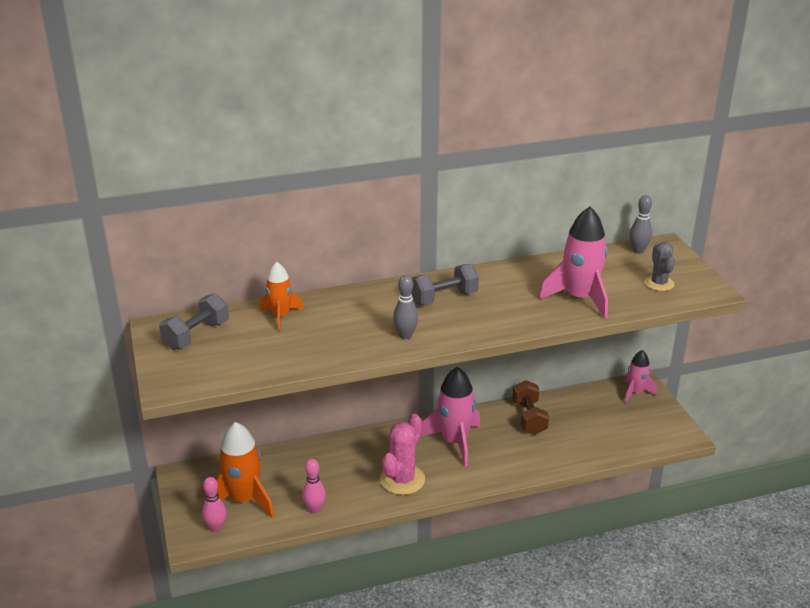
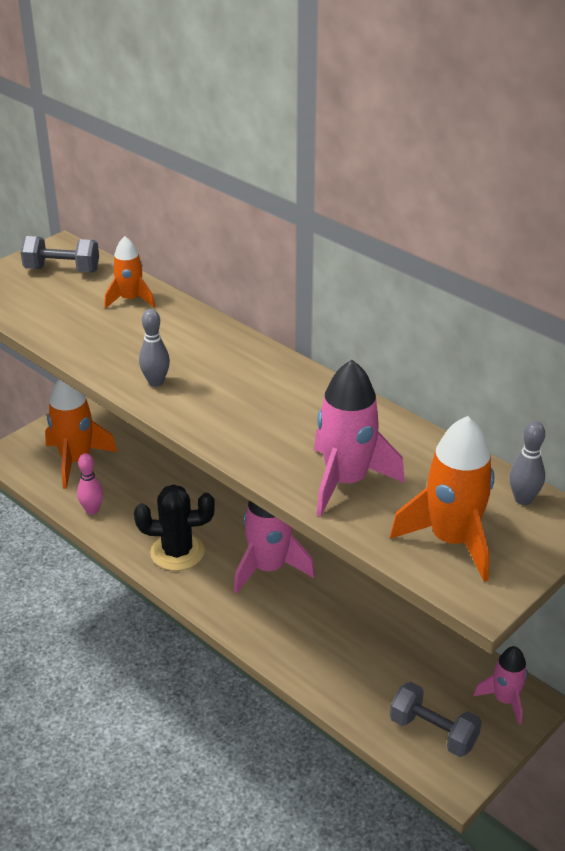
camera: 60 degrees right, 5 degrees up
(216, 528) = (29, 461): pink bowling pin -> none
(402, 479) = (177, 552): pink cactus -> black cactus
(444, 298) = (253, 382): grey dumbbell -> grey dumbbell (433, 732)
(529, 418) = (363, 614): brown dumbbell -> none
(659, 283) = (452, 540): grey cactus -> orange rocket

